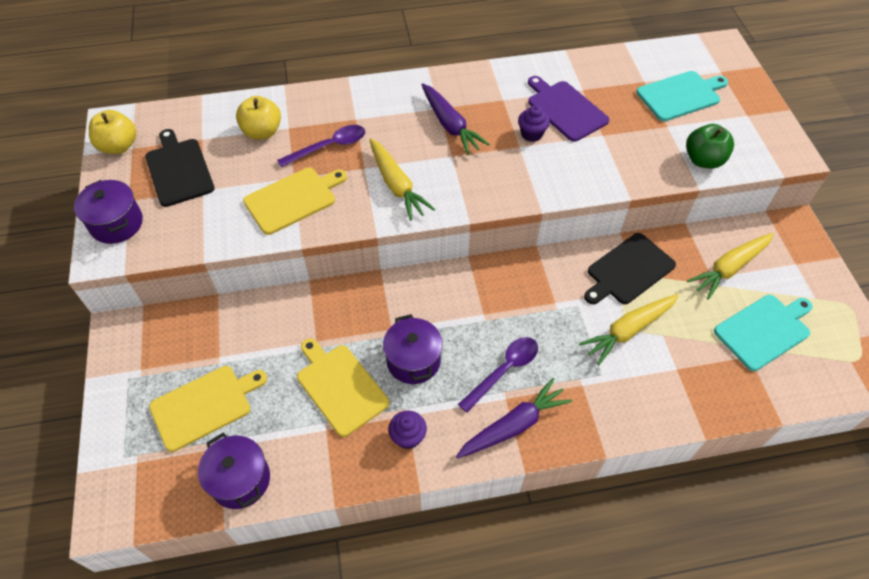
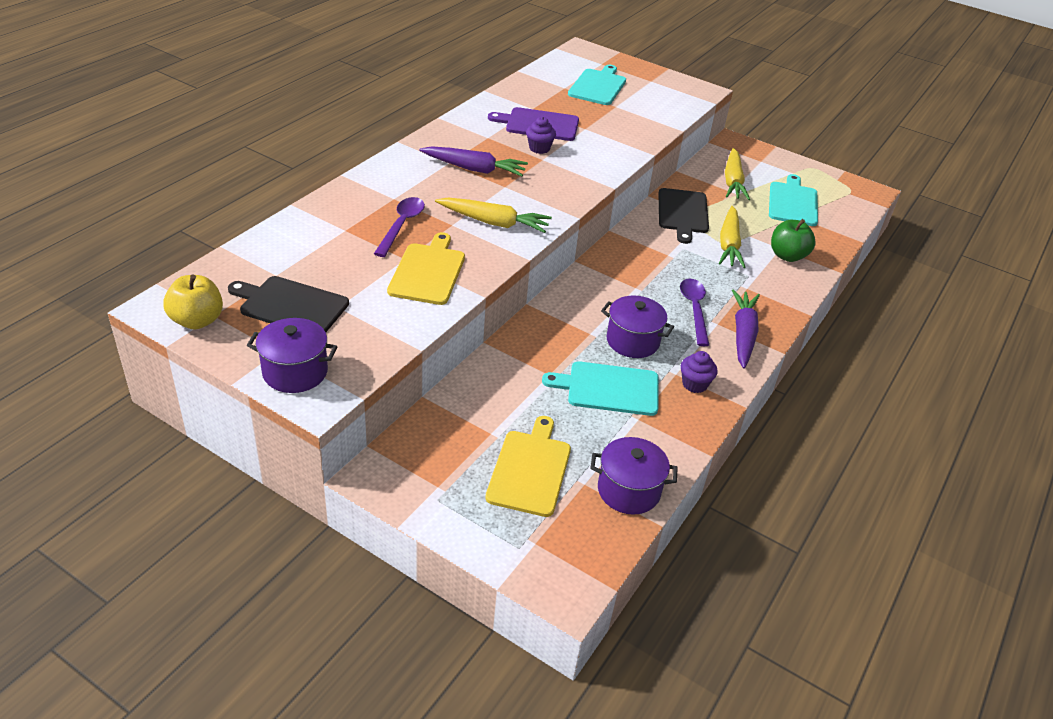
camera: 50 degrees left, 15 degrees down
(262, 132) = (326, 243): yellow apple -> none
(340, 387) = (609, 388): yellow cutting board -> turquoise cutting board
(703, 160) = (663, 115): green apple -> green apple (787, 256)

